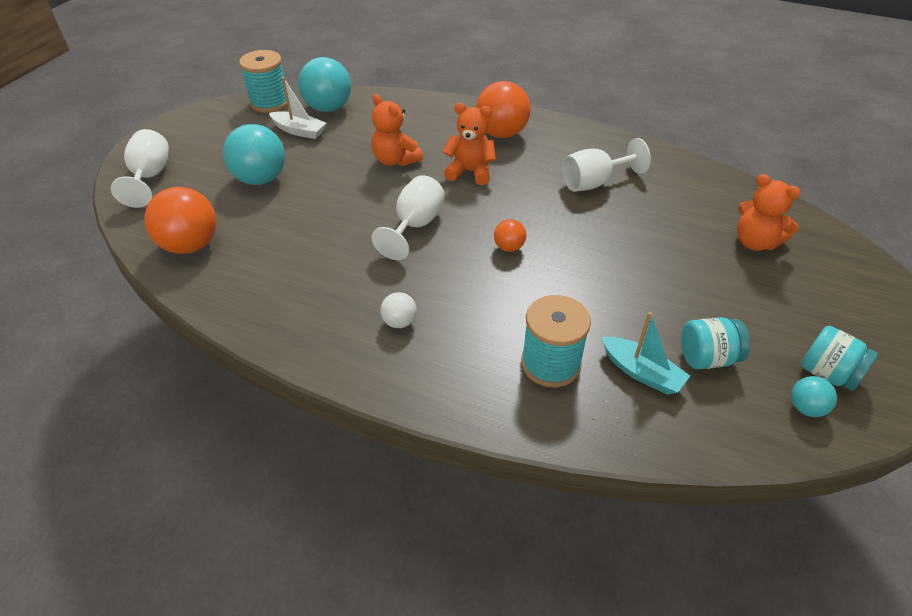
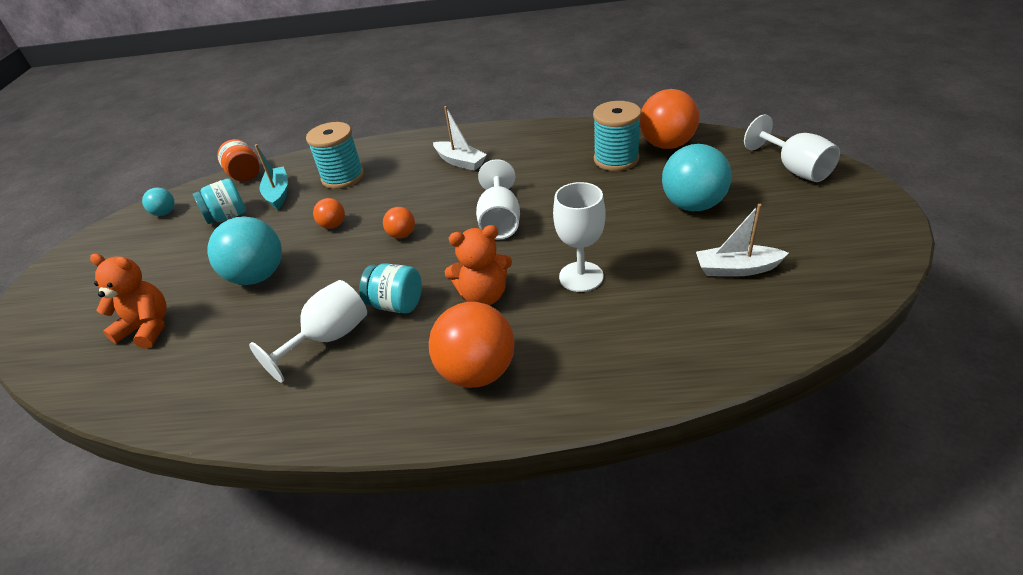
camera: 160 degrees right, 5 degrees down
(270, 102) = (839, 294): turquoise spool -> turquoise spool (616, 159)
(328, 108) = (752, 318): turquoise ball -> turquoise ball (258, 276)
(395, 160) = (581, 277): orange teddy bear -> white goblet
(399, 322) = (460, 162): white ball -> white boat
(575, 288) = (333, 225): none -> orange ball
(641, 372) = (278, 193): turquoise boat -> turquoise boat turned 60 degrees clockwise
(696, 442) = (245, 175): none -> orange jar
(827, 373) = (136, 237): turquoise jar -> turquoise jar (396, 304)

